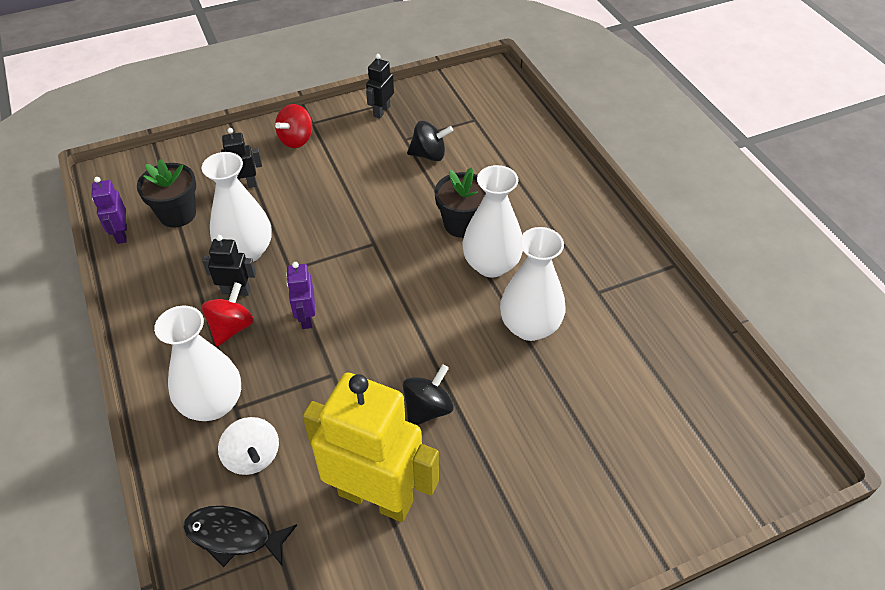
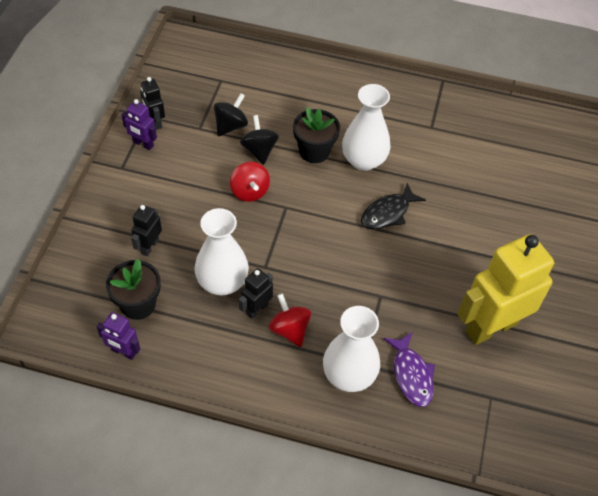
camera: 55 degrees left, 5 degrees up
(234, 536) = (463, 416): black fish -> black fish (388, 213)
(253, 457) = (411, 375): white spinning top -> purple fish
(296, 140) = (131, 188): red spinning top -> red spinning top (249, 191)
(306, 318) = (319, 282): purple robot -> purple robot (143, 144)
(427, 409) = (448, 263): black spinning top -> black spinning top (259, 150)
(529, 326) = (429, 175): white vase -> none

